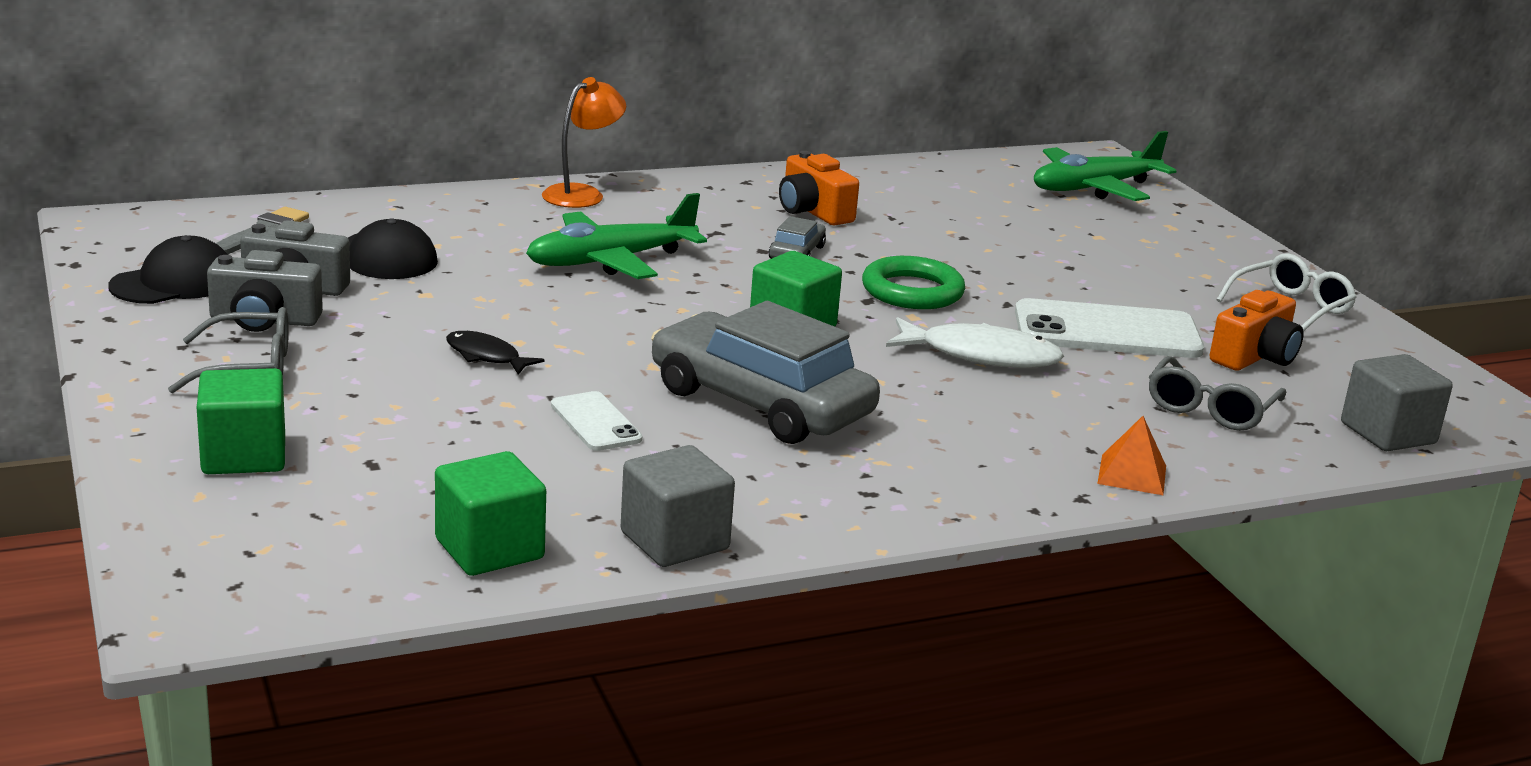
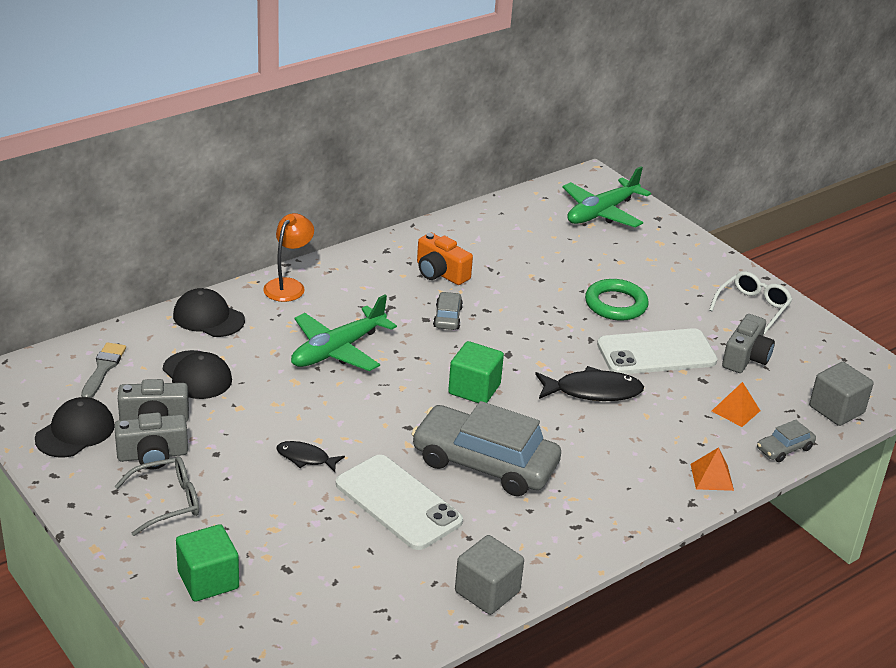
camera: 15 degrees left, 10 degrees up
(446, 207) = (208, 318): none -> black cap
(489, 549) = (389, 623): green cube -> none
(595, 422) = (398, 502): white phone -> white phone, size x1.90
(912, 291) = (531, 340): green ring -> green ring (616, 304)
(981, 355) = (593, 391): white fish -> black fish
(1210, 409) = (735, 410): grey glasses -> orange pyramid
(1255, 357) = (746, 357): orange camera -> grey camera
(1275, 462) = (784, 448): none -> grey car

